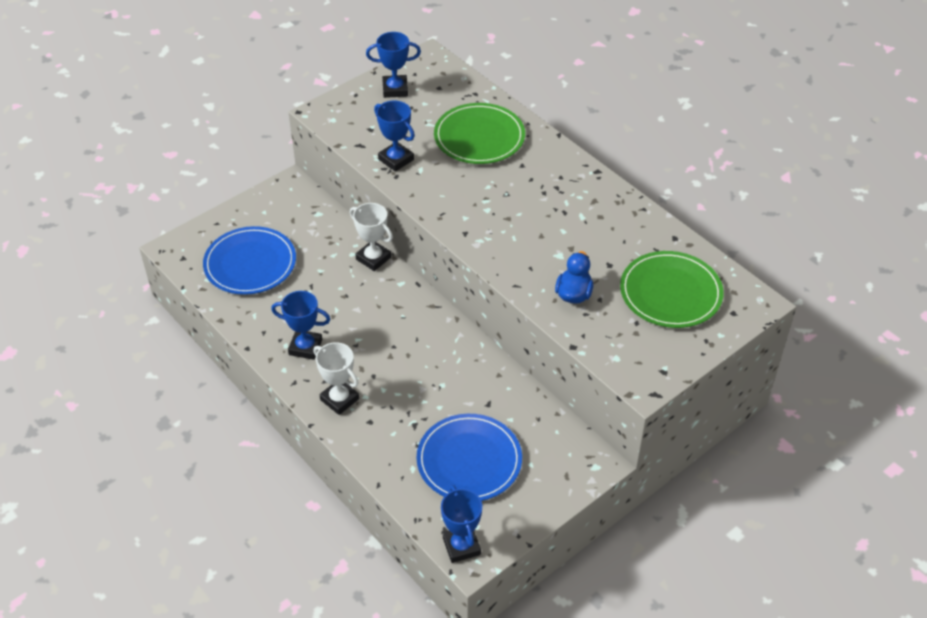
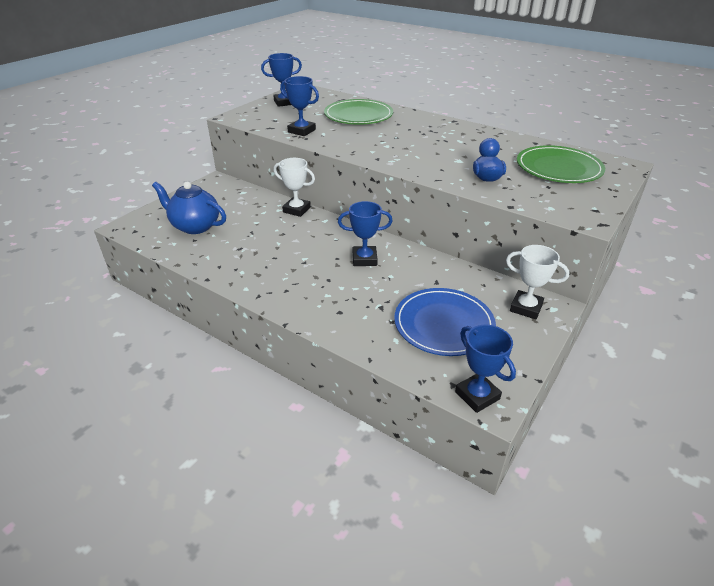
camera: 15 degrees left, 10 degrees down
(250, 263) = (195, 226): blue plate -> blue teapot
(305, 347) = (260, 270): blue trophy -> blue trophy (364, 259)
(339, 399) = (305, 301): white trophy -> white trophy (526, 308)

